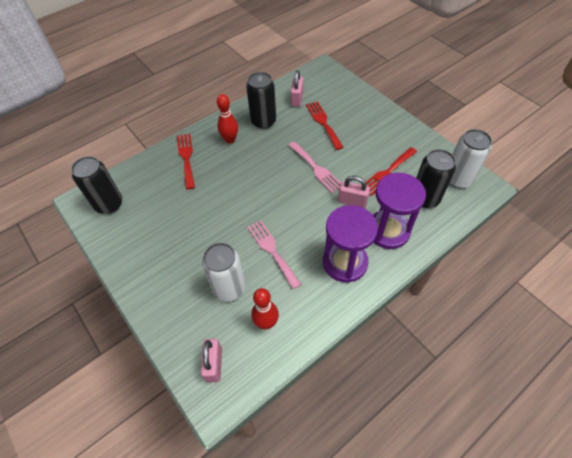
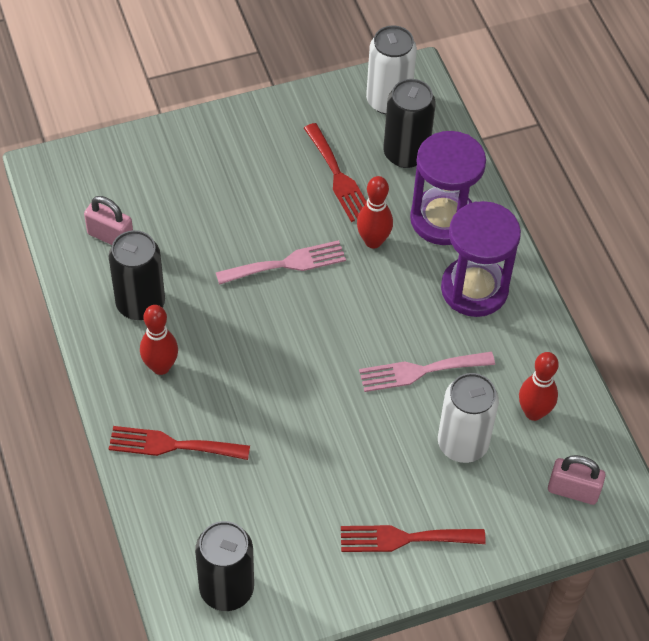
camera: 75 degrees left, 0 degrees up
(323, 123) = (190, 219): red fork -> red fork (404, 538)
(352, 201) = (373, 241): pink padlock -> red bowling pin

